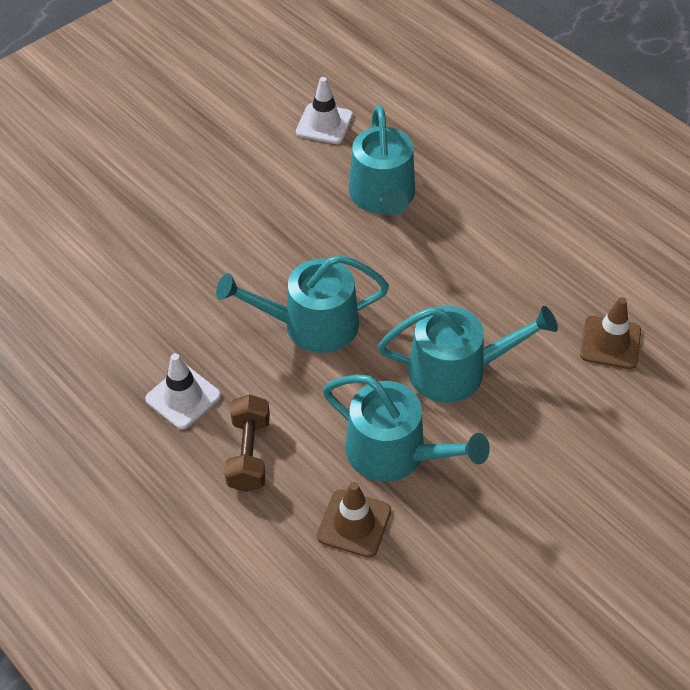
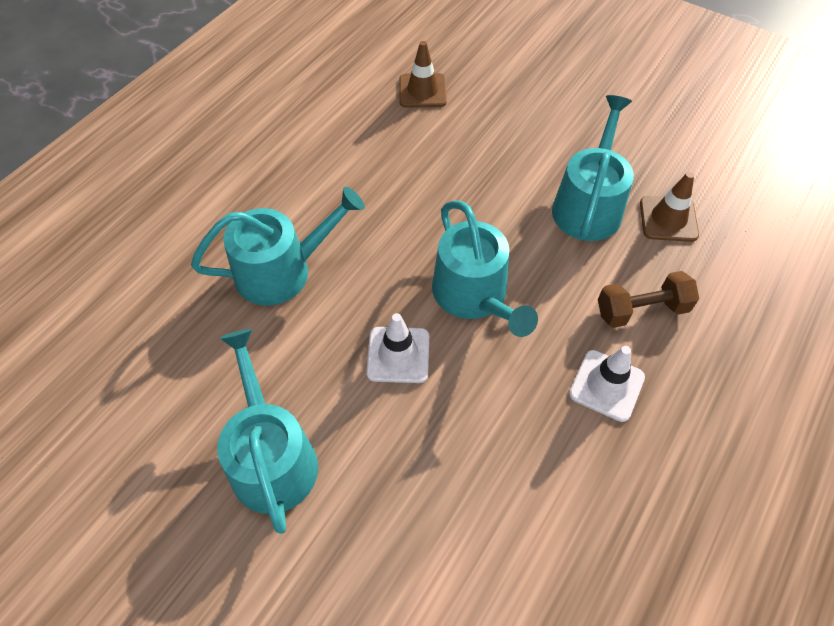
camera: 105 degrees left, 5 degrees up
(324, 124) = (169, 351): white traffic cone -> white traffic cone (398, 355)
(456, 370) = (487, 179): turquoise watering can -> turquoise watering can (271, 458)

